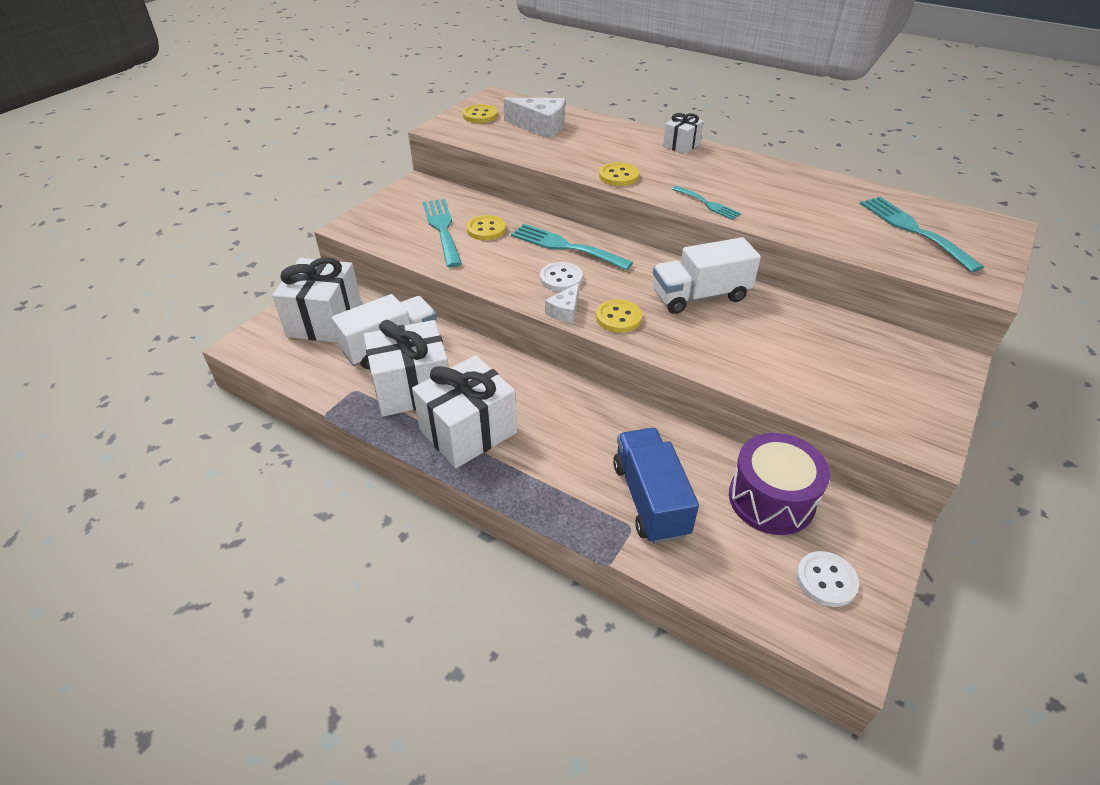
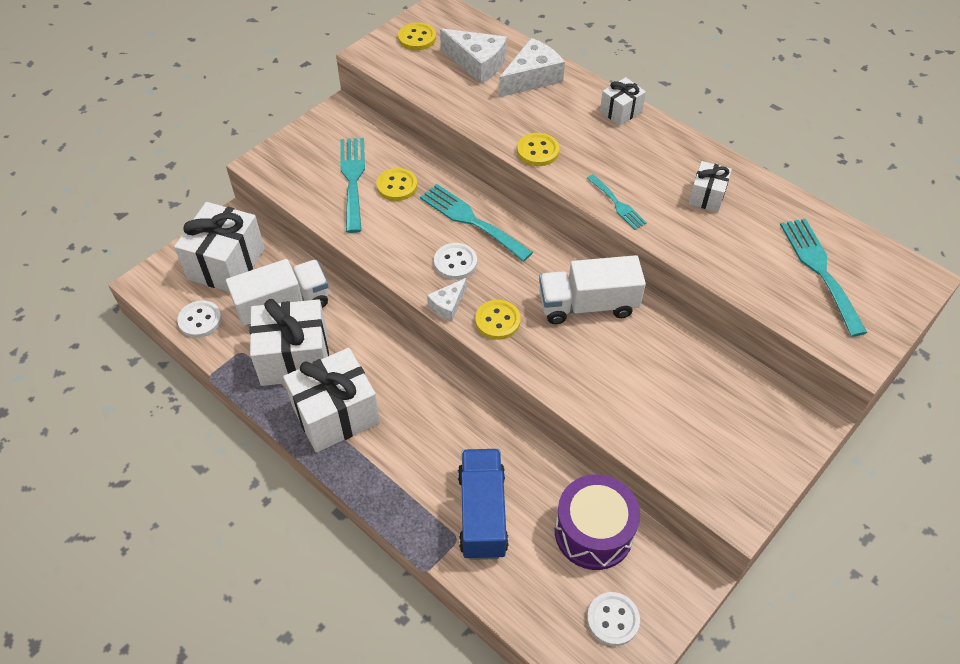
camera: 10 degrees right, 10 degrees up
(305, 369) = (200, 320): none -> white button
(593, 131) = (532, 78): none -> white cheese
(785, 191) = (707, 196): none -> white gift

